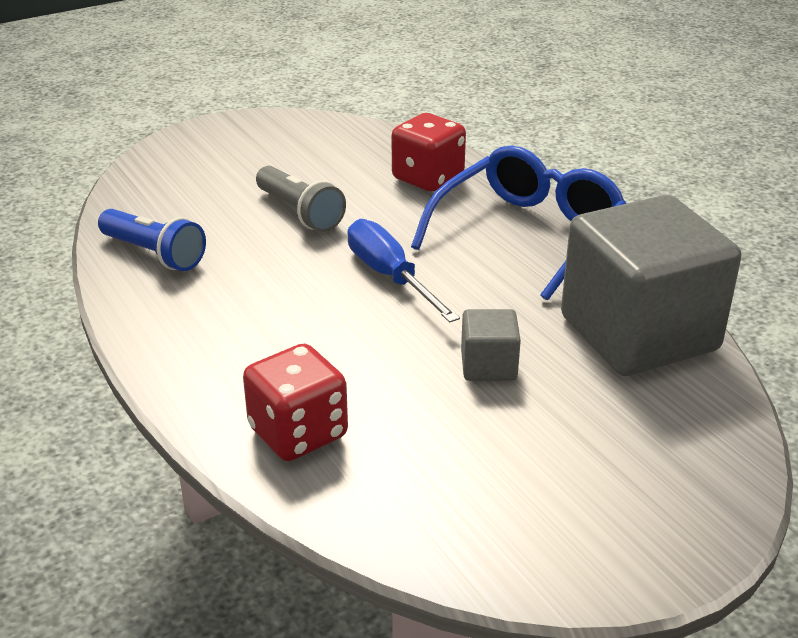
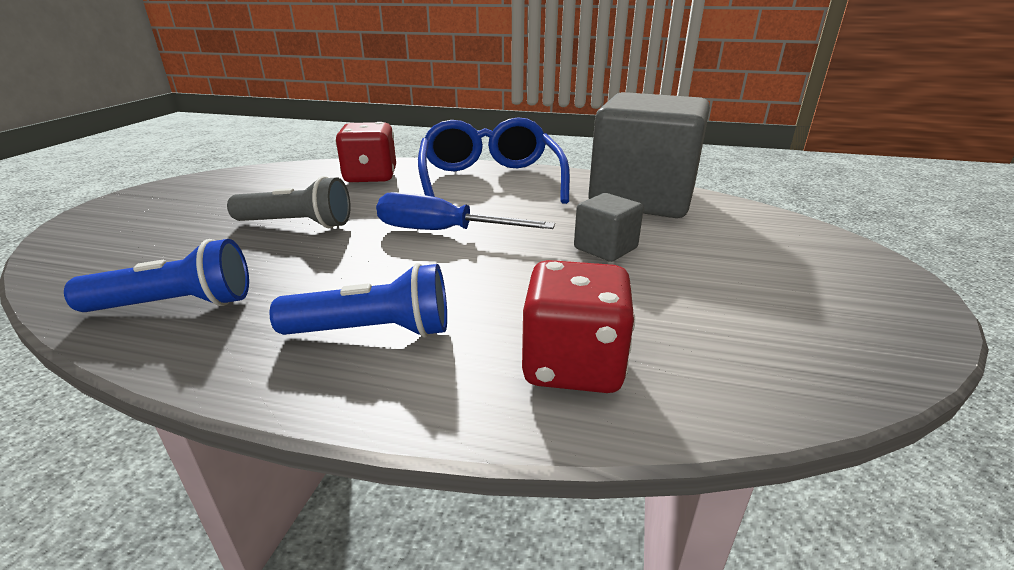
camera: 45 degrees left, 5 degrees down
(227, 338) = (373, 331): none -> blue flashlight

